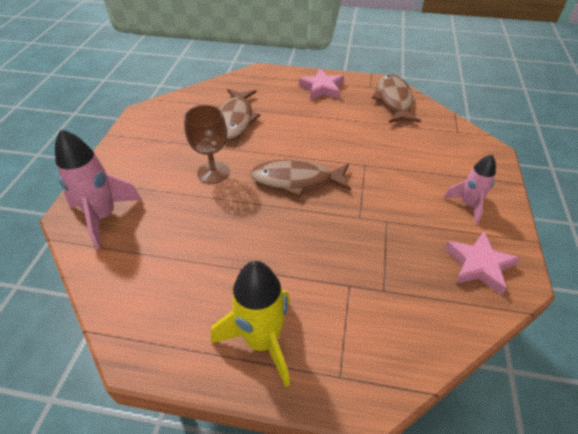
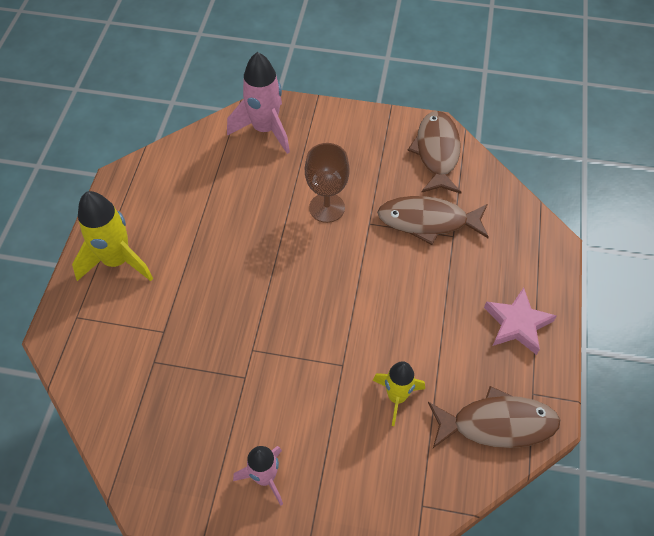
camera: 90 degrees right, 10 degrees up
(296, 180) = (313, 288): brown fish -> brown fish (437, 152)
(385, 139) = (397, 397): none -> yellow rocket
(479, 265) = (173, 464): pink star -> none

